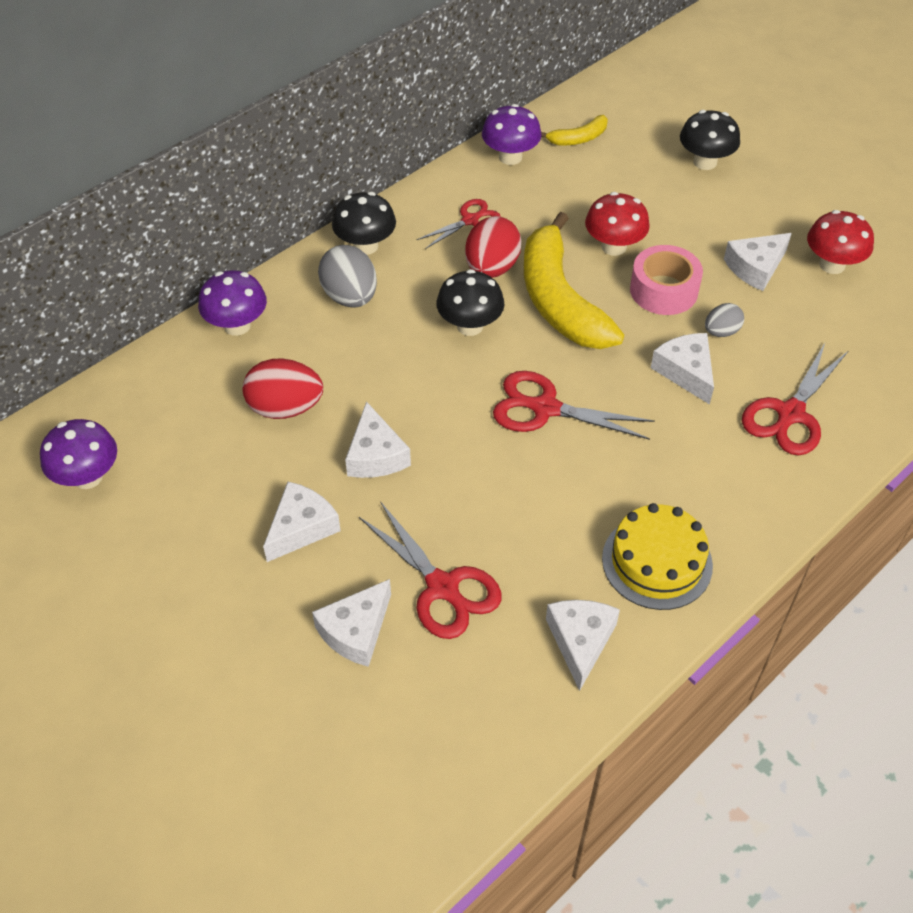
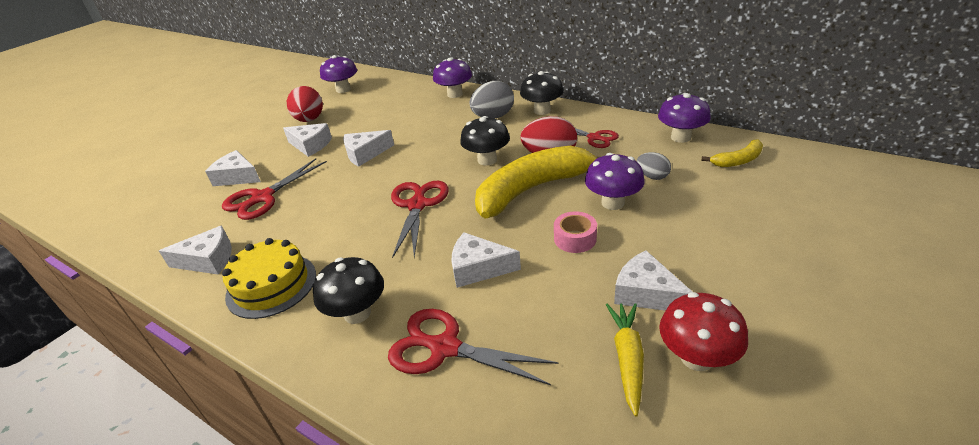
camera: 80 degrees right, 15 degrees down
(285, 408) = (396, 121): red egg -> red egg (309, 120)
(578, 138) = (738, 160): yellow banana -> yellow banana turned 75 degrees counterclockwise
(614, 247) = (612, 203): red mushroom -> purple mushroom
(663, 290) = (575, 239): pink tape -> pink tape, size x0.66
(686, 372) = (478, 268): white cheese -> white cheese turned 135 degrees counterclockwise
(705, 162) = (783, 234): black mushroom -> black mushroom (357, 313)
(721, 332) = (539, 282): grey egg -> grey egg (652, 176)
(826, 302) = (627, 359): none -> yellow carrot

